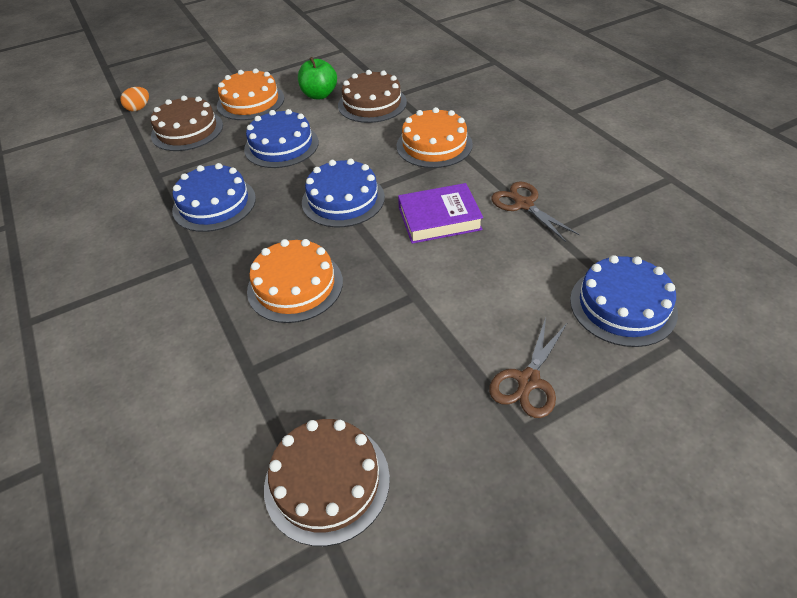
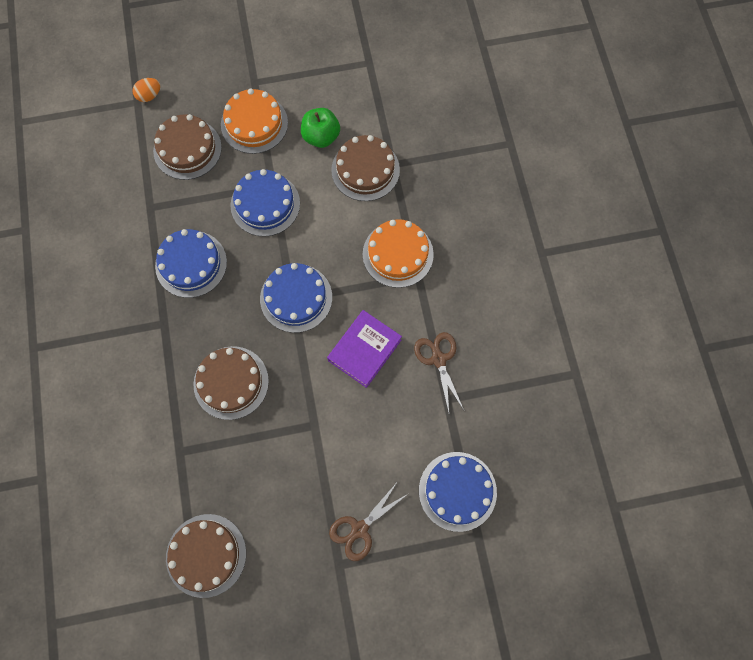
camera: 15 degrees right, 25 degrees up
(295, 286) = (231, 382): orange cake -> brown cake
(439, 218) = (364, 350): purple book -> purple book turned 60 degrees counterclockwise

